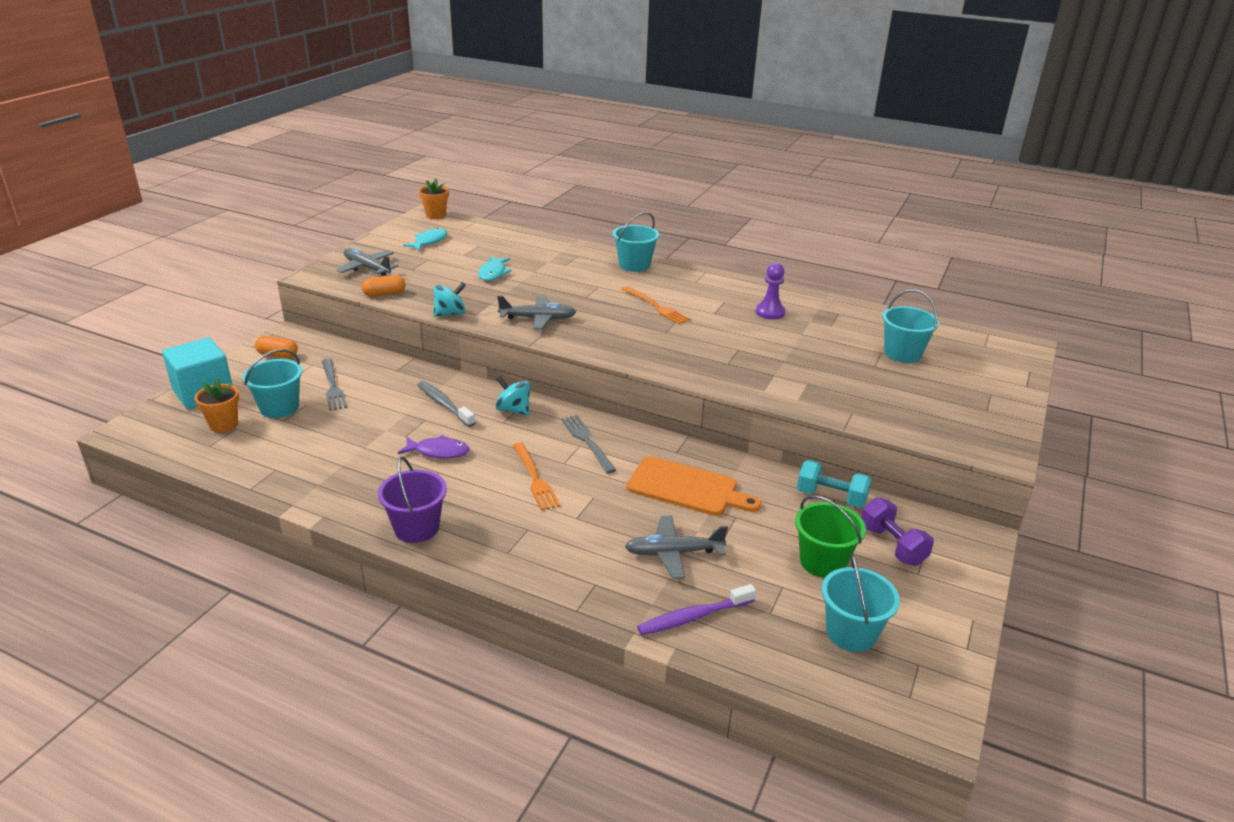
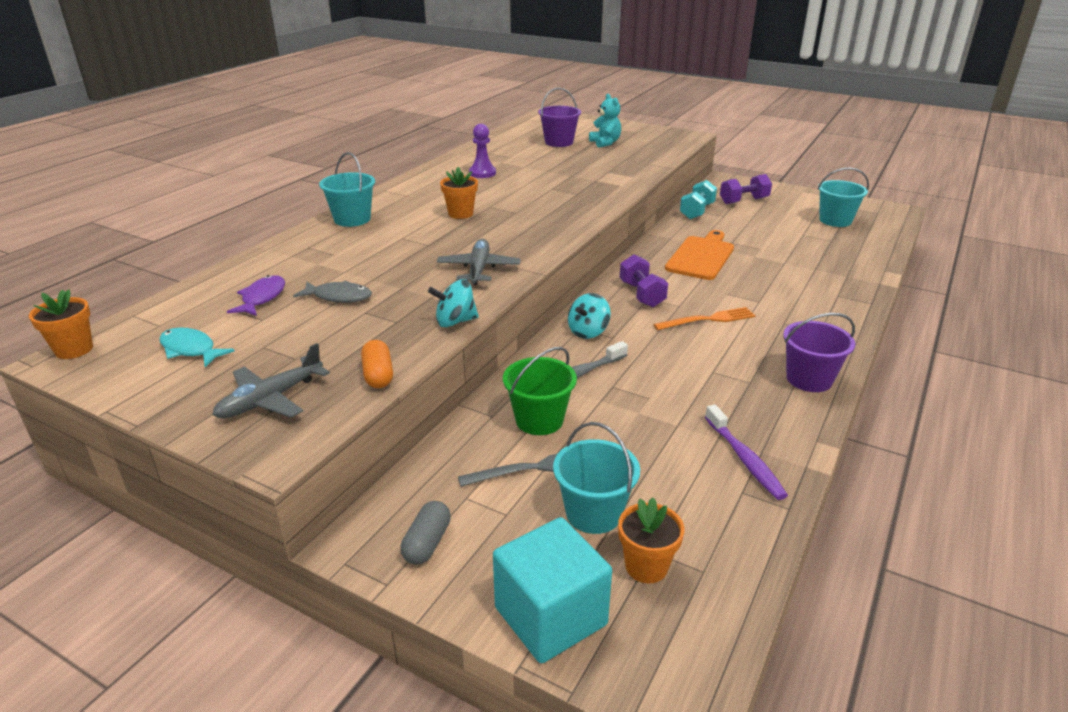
camera: 85 degrees left, 0 degrees up
(277, 355) = (427, 543): orange capsule -> grey capsule
(438, 452) = (676, 373): purple fish -> purple fish (262, 298)
(450, 313) = (455, 321): turquoise spinning top -> turquoise spinning top turned 75 degrees counterclockwise
(493, 273) = (339, 297): turquoise fish -> grey fish
(587, 441) = (641, 294): grey fork -> purple dumbbell
(656, 307) = (460, 214): orange fork -> orange flower pot
(673, 553) = (786, 266): grey plane -> none
(693, 617) = (851, 263): purple toothbrush -> purple toothbrush (744, 459)
(822, 562) = (771, 221): green bucket -> green bucket (539, 420)
(902, 354) = (559, 142): turquoise bucket -> purple bucket
(920, 385) = (605, 143): none -> turquoise teddy bear

